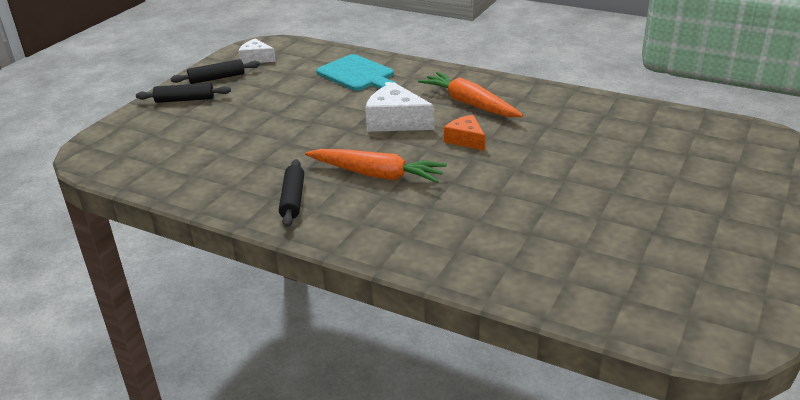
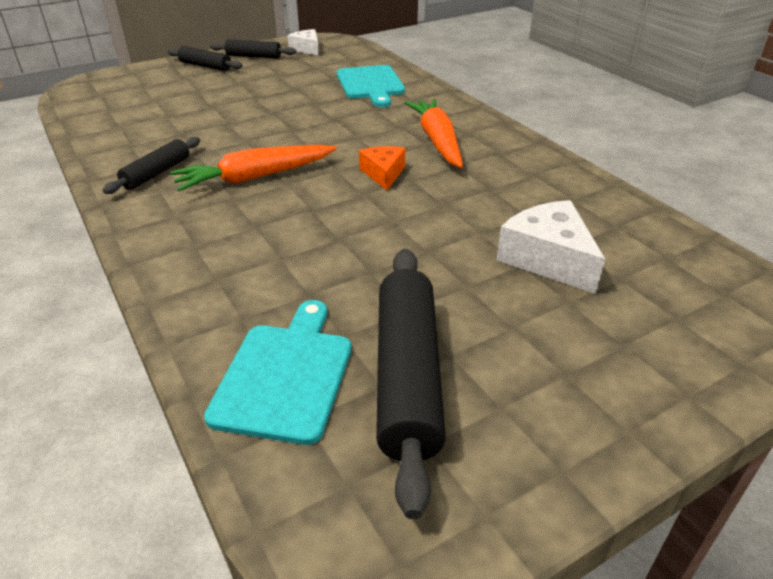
camera: 30 degrees right, 5 degrees up
(376, 175) = (255, 177): orange carrot -> orange carrot turned 105 degrees clockwise
(396, 121) = (343, 135): white cheese -> white cheese (548, 259)
(582, 282) = (285, 375): none -> turquoise cutting board
(647, 252) = (408, 376): none -> black rolling pin

